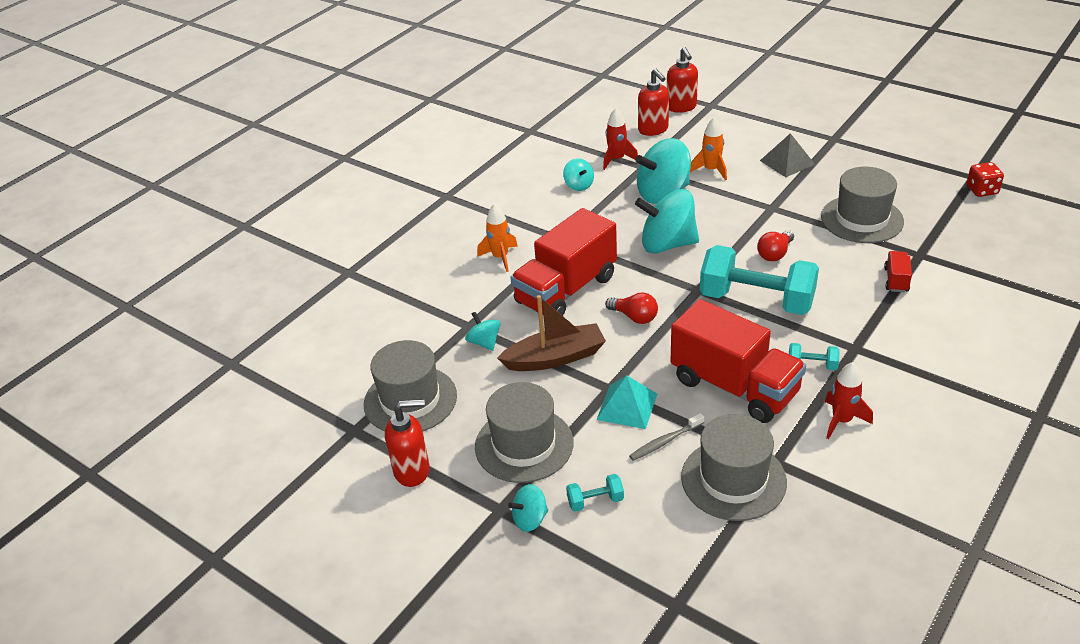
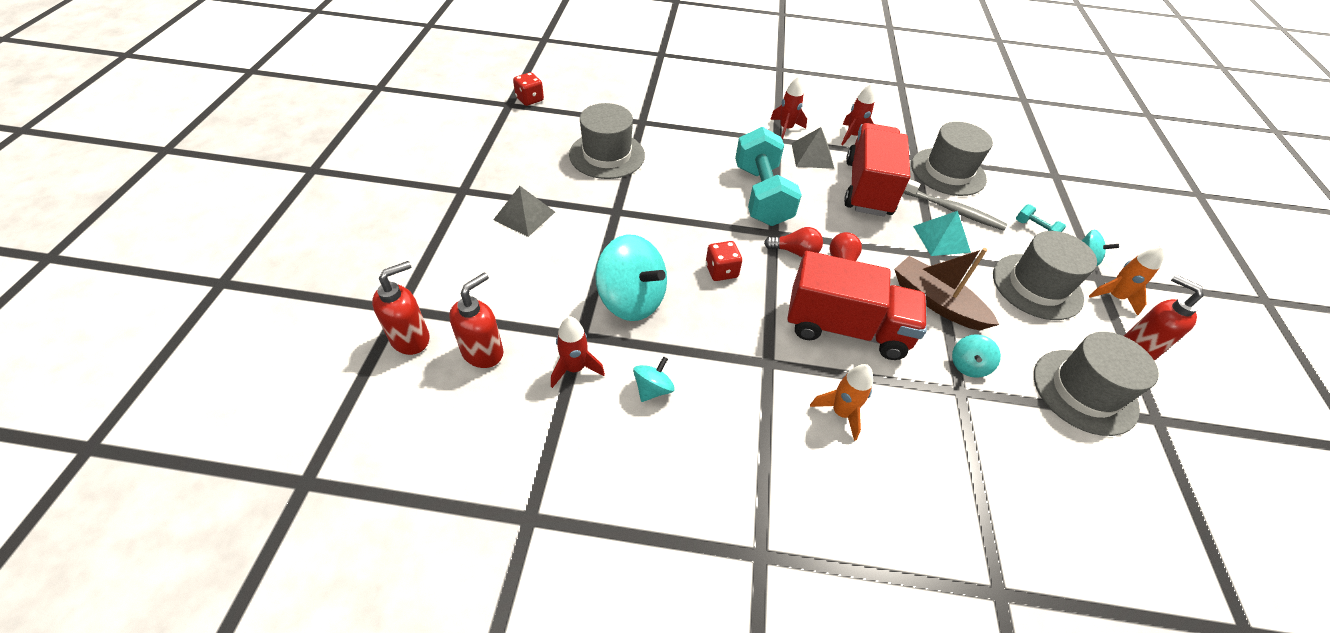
camera: 125 degrees left, 10 degrees up
(665, 441) = (951, 210): grey toothbrush -> grey toothbrush, size x1.57
(667, 244) = (721, 271): turquoise spinning top -> red dice
(711, 170) = (564, 271): orange rocket -> orange rocket (1114, 297)
(775, 254) = (690, 196): red light bulb -> red light bulb (795, 252)
(812, 365) = (812, 155): turquoise dumbbell -> grey pyramid
(875, 363) = (785, 129): none -> red rocket
(896, 280) = (683, 129): red truck -> none

